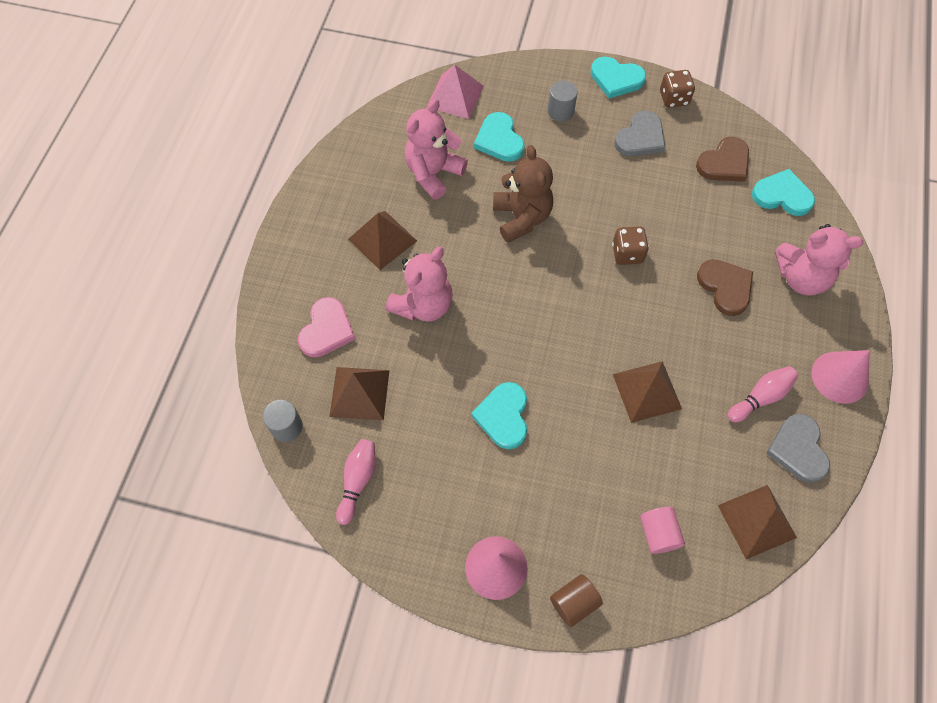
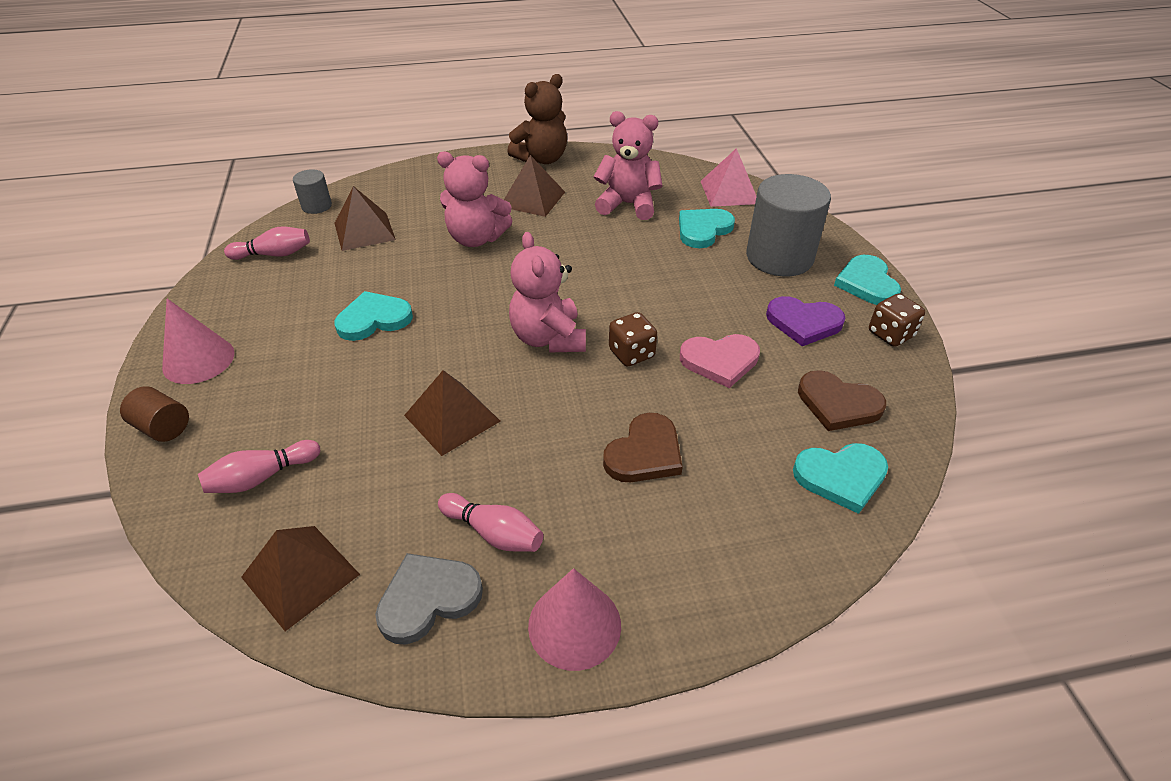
camera: 65 degrees right, 20 degrees down
(326, 330) = (421, 198): pink heart -> pink heart (720, 361)
(521, 218) = (620, 268): brown teddy bear -> brown teddy bear (542, 159)
(560, 111) = (779, 257): grey cylinder -> grey cylinder, size x2.08
(640, 138) = (803, 323): grey heart -> purple heart
(658, 533) = (261, 477): pink cylinder -> pink bowling pin
(782, 195) = (841, 477): turquoise heart -> turquoise heart turned 90 degrees clockwise
(801, 278) = (718, 533): pink teddy bear -> pink teddy bear (548, 338)

